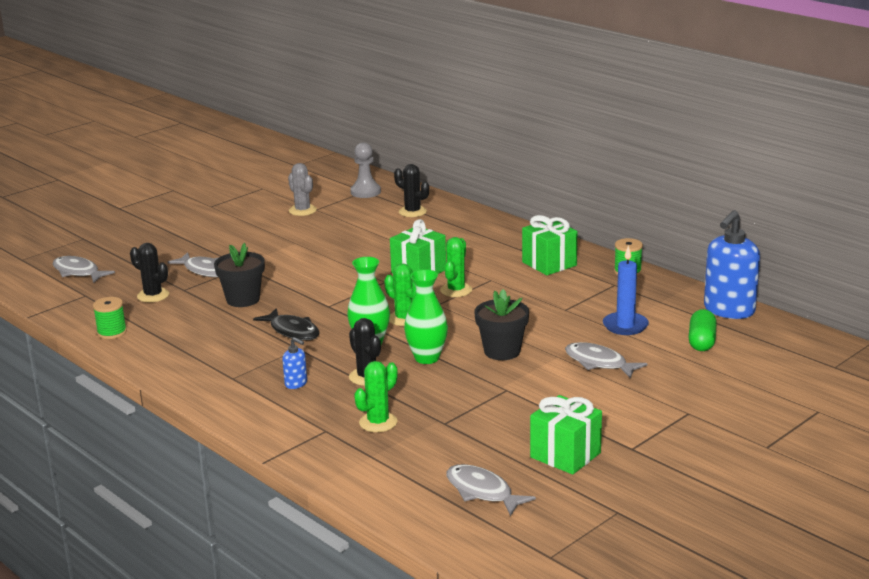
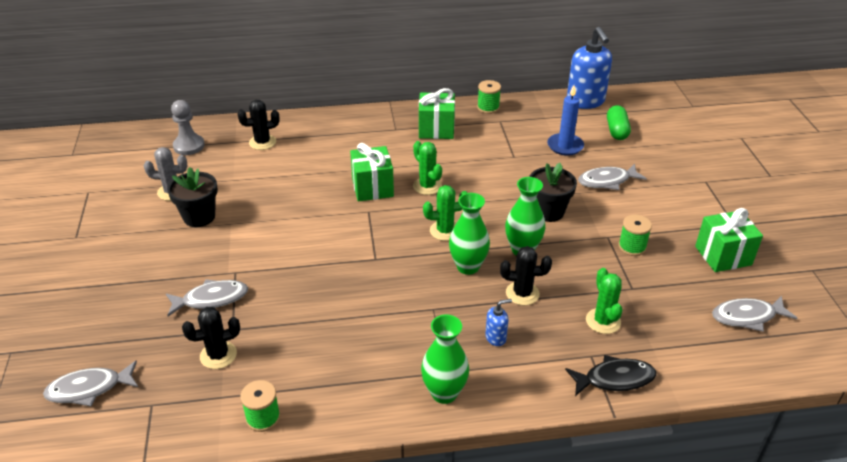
camera: 55 degrees left, 15 degrees up
(208, 385) = (444, 393): none -> green vase
(243, 299) = (302, 301): black flower pot -> black flower pot (199, 217)
(292, 331) = (398, 298): black fish -> black fish (615, 379)
(508, 405) = (632, 247): none -> green spool
(701, 341) = (617, 130): green capsule -> green capsule turned 45 degrees clockwise

